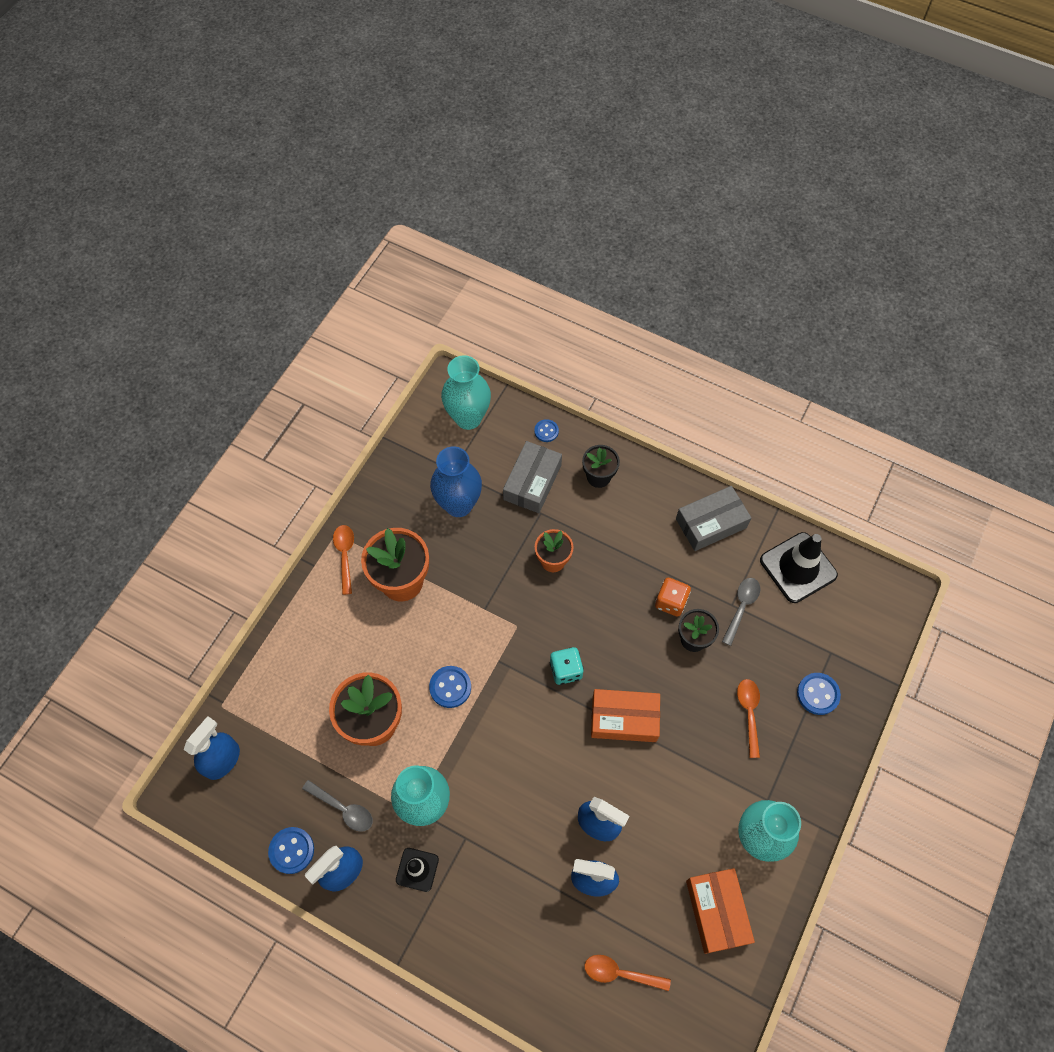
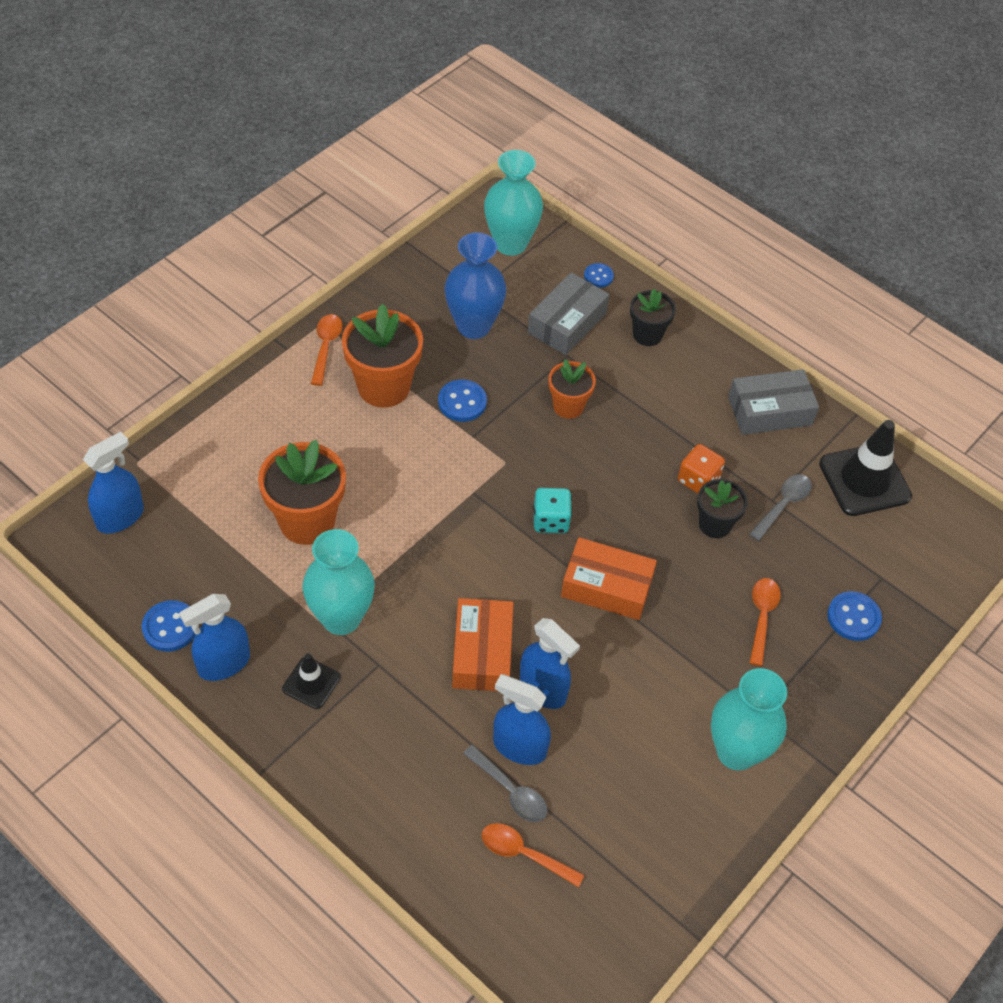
camera: 10 degrees right, 10 degrees down
(343, 809) = (244, 599): grey spoon -> grey spoon (510, 791)
(450, 687) = (408, 506): blue button -> blue button (462, 402)
(717, 912) = (663, 818): orange box -> orange box (482, 652)

